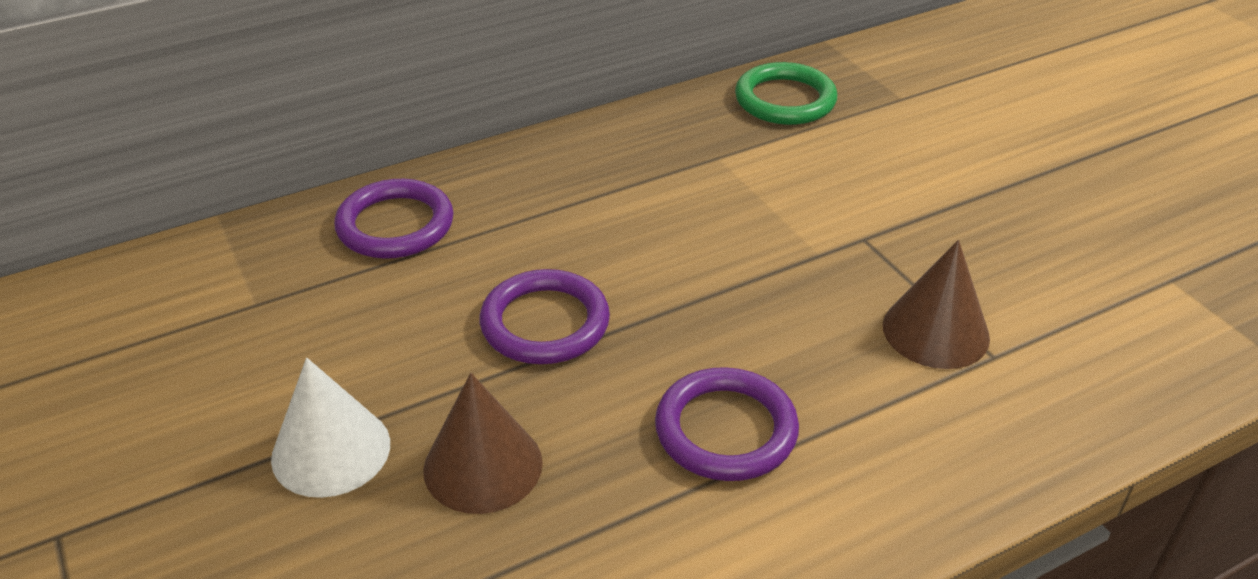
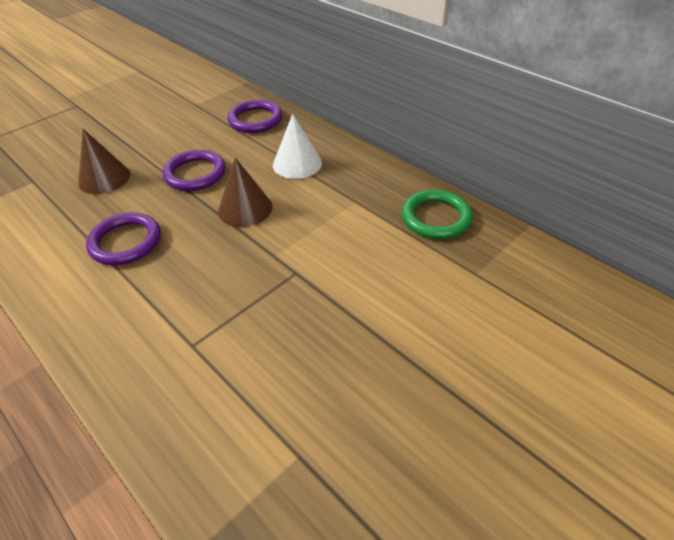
camera: 75 degrees right, 5 degrees up
(331, 450) = (113, 142): white cone -> white cone (297, 164)
(935, 331) = (212, 314): brown cone -> brown cone (245, 208)

